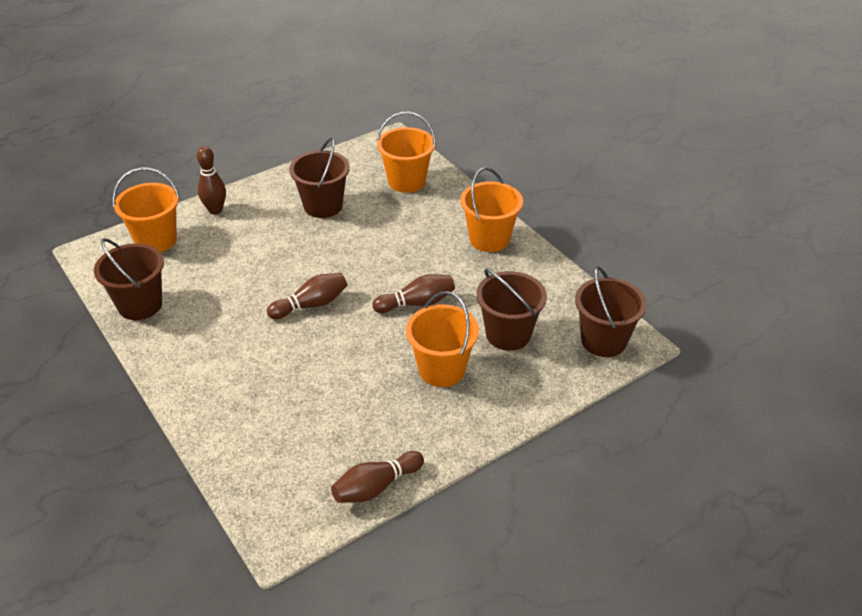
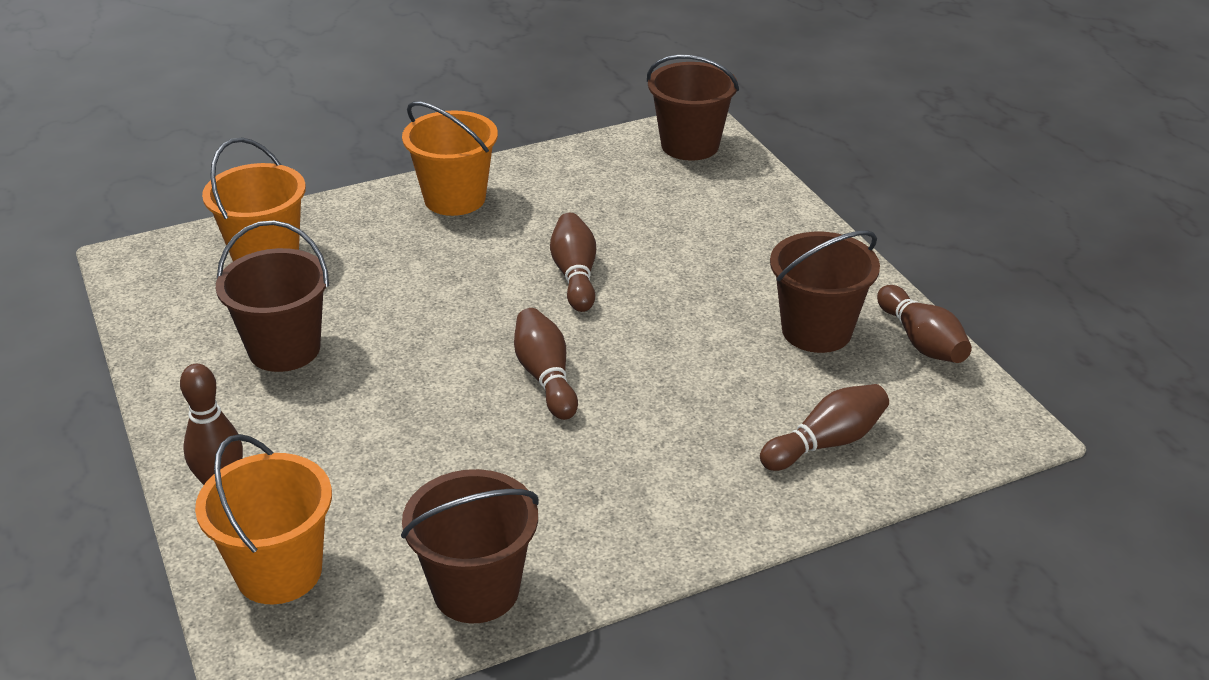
camera: 80 degrees left, 5 degrees down
(259, 437) = (826, 443): none -> brown bowling pin
(441, 369) = (717, 268): orange bucket -> none
(508, 334) = (661, 209): brown bucket -> brown bucket (816, 331)

